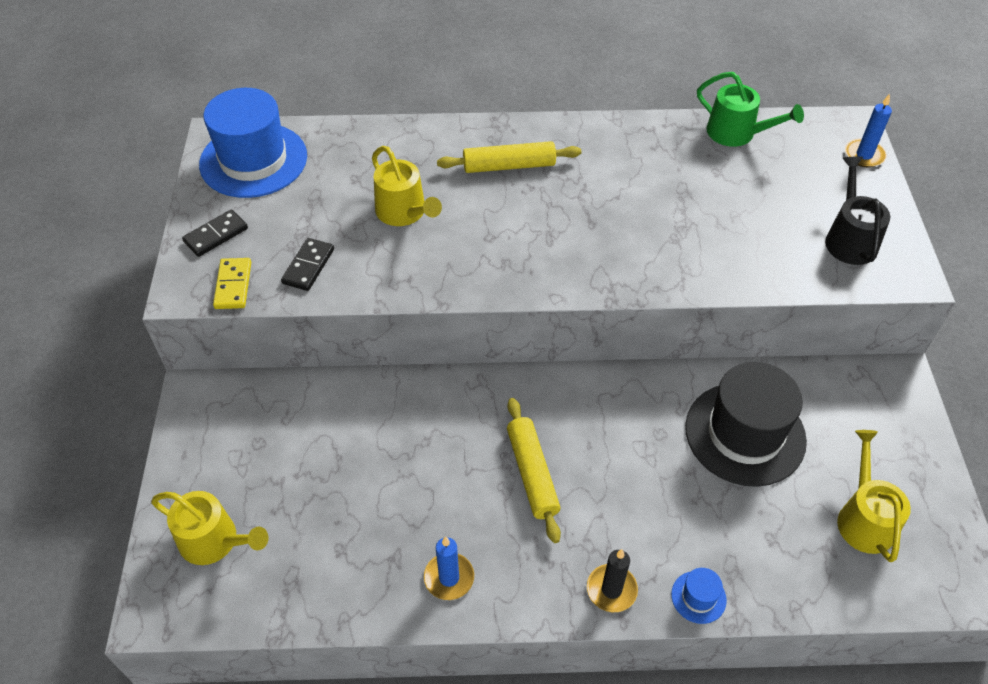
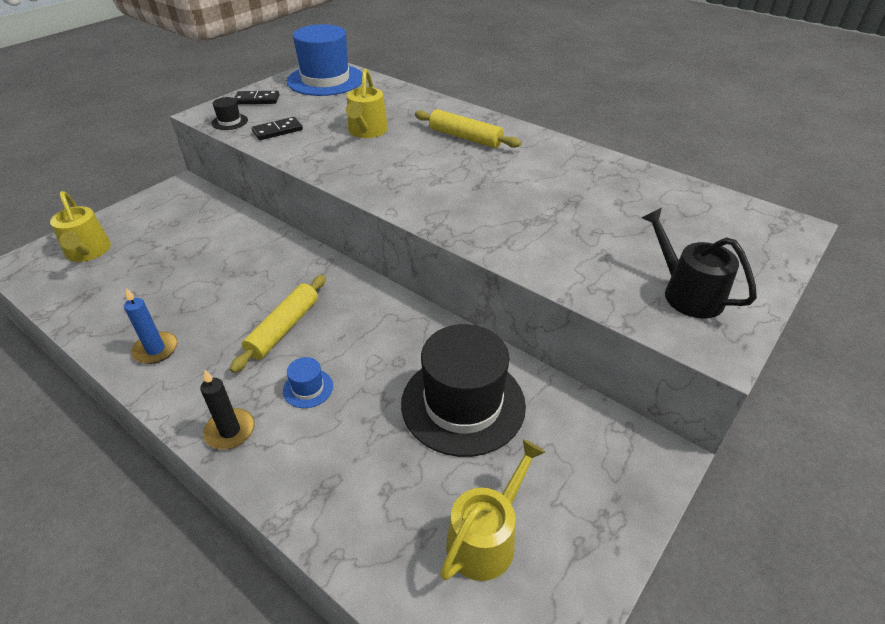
camera: 40 degrees right, 10 degrees down
(233, 285) = (229, 122): yellow domino -> black hat
(698, 597) = (277, 484): blue hat -> blue hat (308, 388)
(736, 133) = (669, 188): green watering can -> none
(849, 239) = (687, 293): black watering can -> black watering can turned 75 degrees counterclockwise
(864, 155) = (780, 249): blue candle -> none

